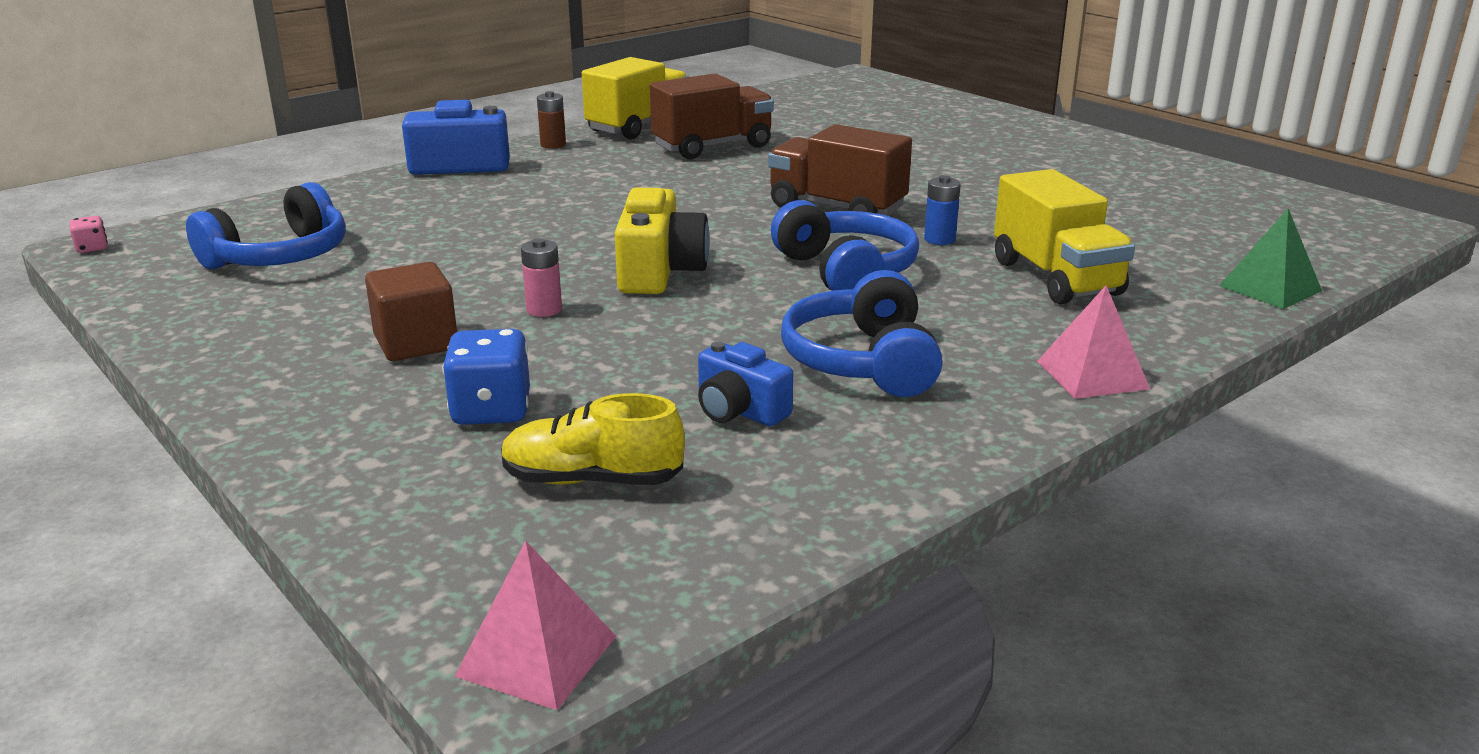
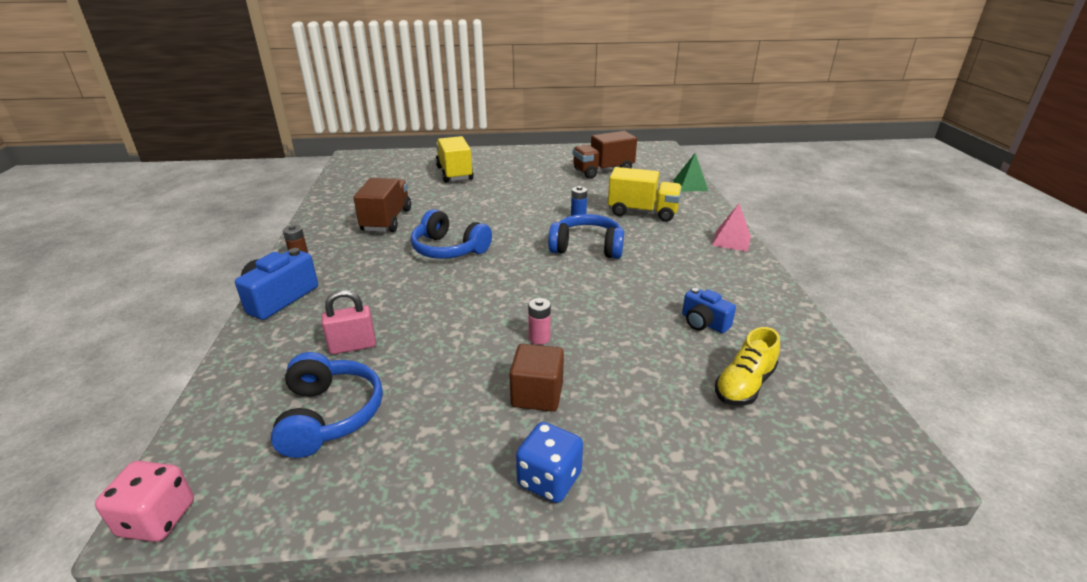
camera: 55 degrees left, 5 degrees up
(92, 248) = (157, 519): pink dice -> pink dice, size x1.96
(410, 225) = (353, 346): none -> pink padlock
(491, 410) = (647, 393): blue dice -> blue dice (549, 479)
(537, 655) = (895, 452): pink pyramid -> none
(638, 126) = (319, 227): yellow truck -> yellow truck (454, 173)
(659, 272) = (531, 290): yellow camera -> none
(739, 411) = (703, 323): blue camera -> blue camera turned 60 degrees clockwise
(836, 208) = (513, 223): brown truck -> brown truck (603, 171)
(862, 362) = (681, 278): blue headphones -> blue headphones (448, 249)

